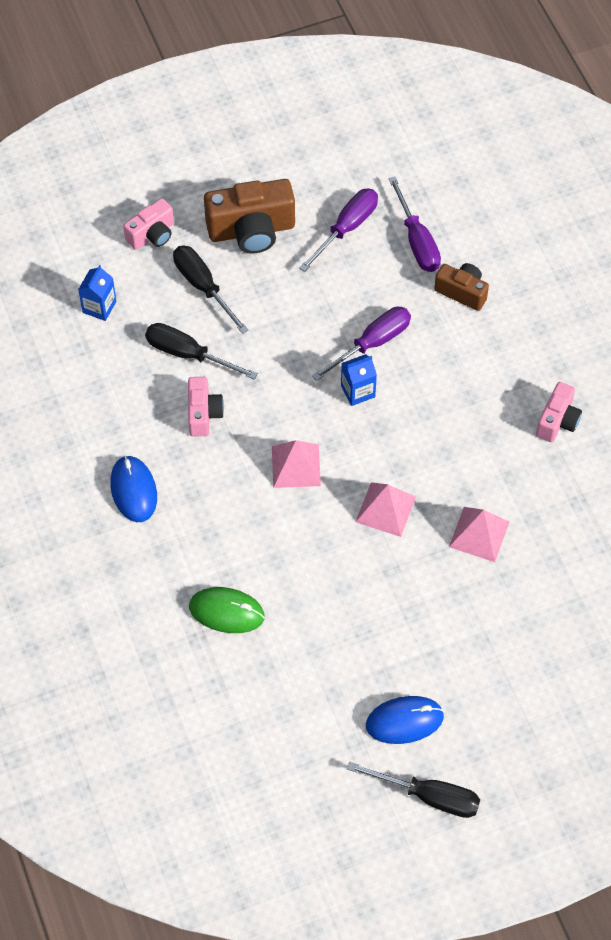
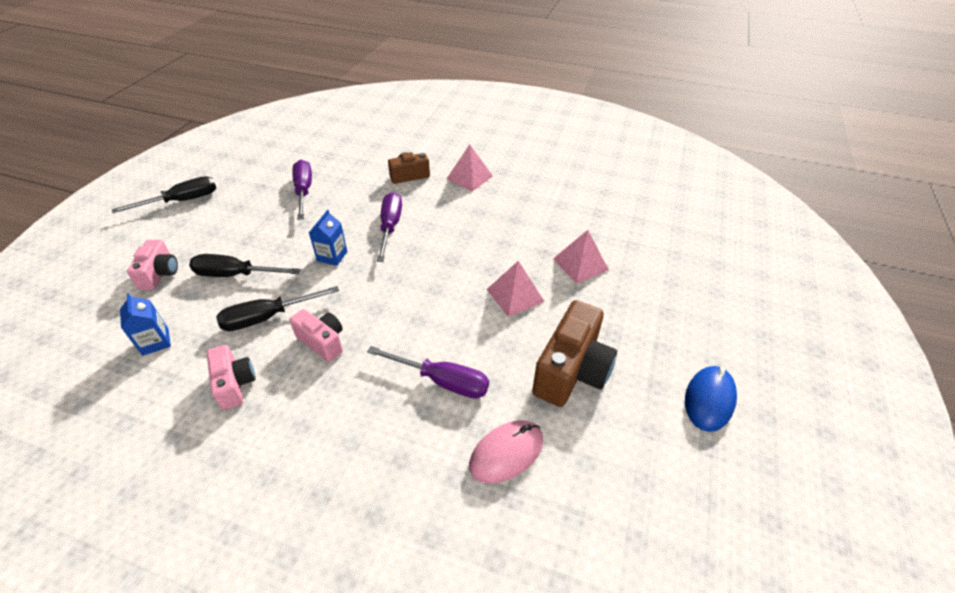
camera: 50 degrees left, 15 degrees down
(133, 490) = (324, 438): blue mouse -> none
(226, 612) = (506, 453): green mouse -> pink mouse
(251, 230) = (239, 227): brown camera -> brown camera (571, 371)
(296, 465) = (428, 318): pink pyramid -> pink pyramid (469, 177)
(358, 391) = (413, 253): blue carton -> blue carton (332, 256)
(417, 241) = (354, 172): purple screwdriver -> purple screwdriver (442, 381)
(429, 796) = (795, 430): black screwdriver -> black screwdriver (182, 201)
(557, 421) = (536, 190): pink camera -> pink camera (234, 384)

